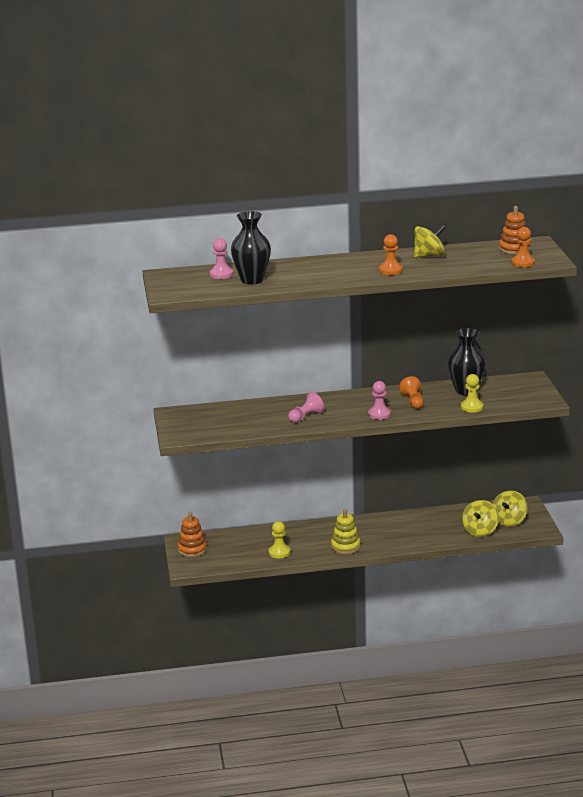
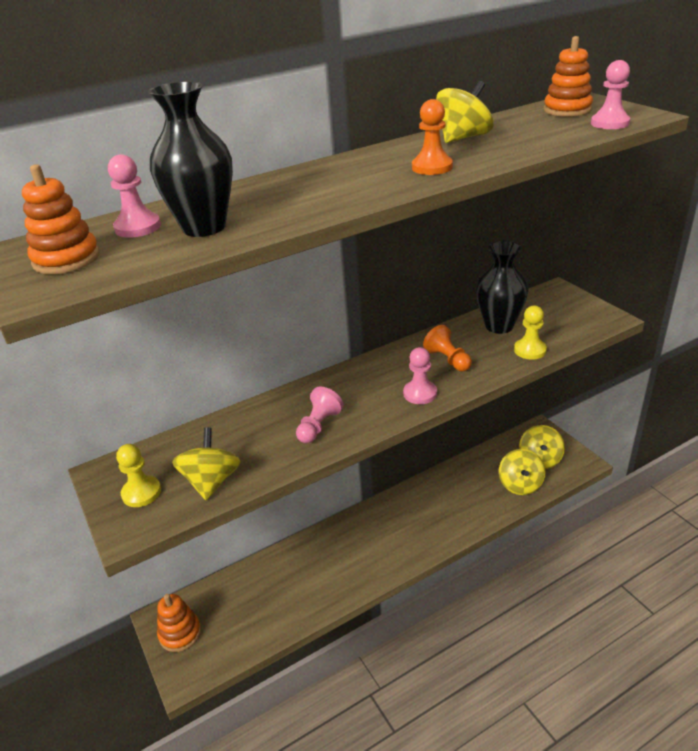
camera: 20 degrees left, 10 degrees up
(183, 283) = (66, 259): none -> orange stacking toy
(230, 428) = (211, 481): none -> yellow spinning top
(279, 552) = (302, 600): yellow pawn -> yellow pawn (141, 493)
(345, 546) = (382, 561): yellow stacking toy -> none
(523, 263) = (609, 123): orange pawn -> pink pawn

